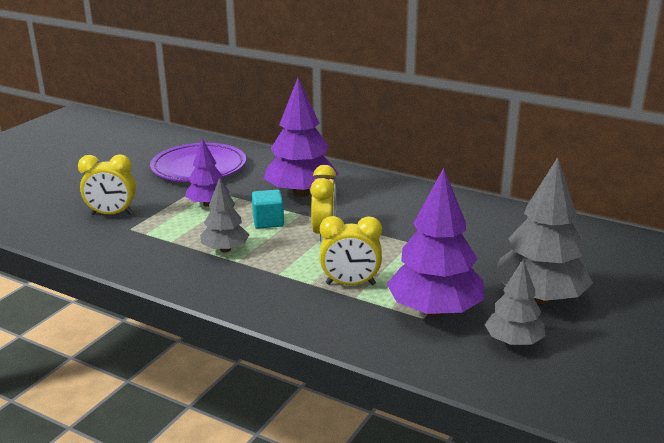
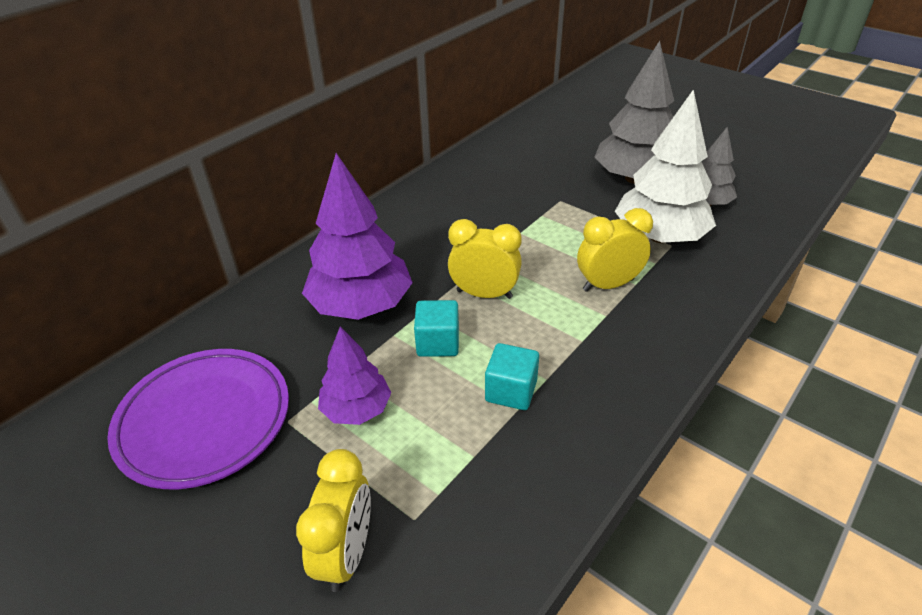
camera: 80 degrees left, 15 degrees up
(225, 249) = (511, 391): grey tree -> turquoise cube
(350, 284) = (608, 285): yellow clock -> yellow clock turned 120 degrees counterclockwise
(435, 311) = (659, 236): purple tree -> white tree

